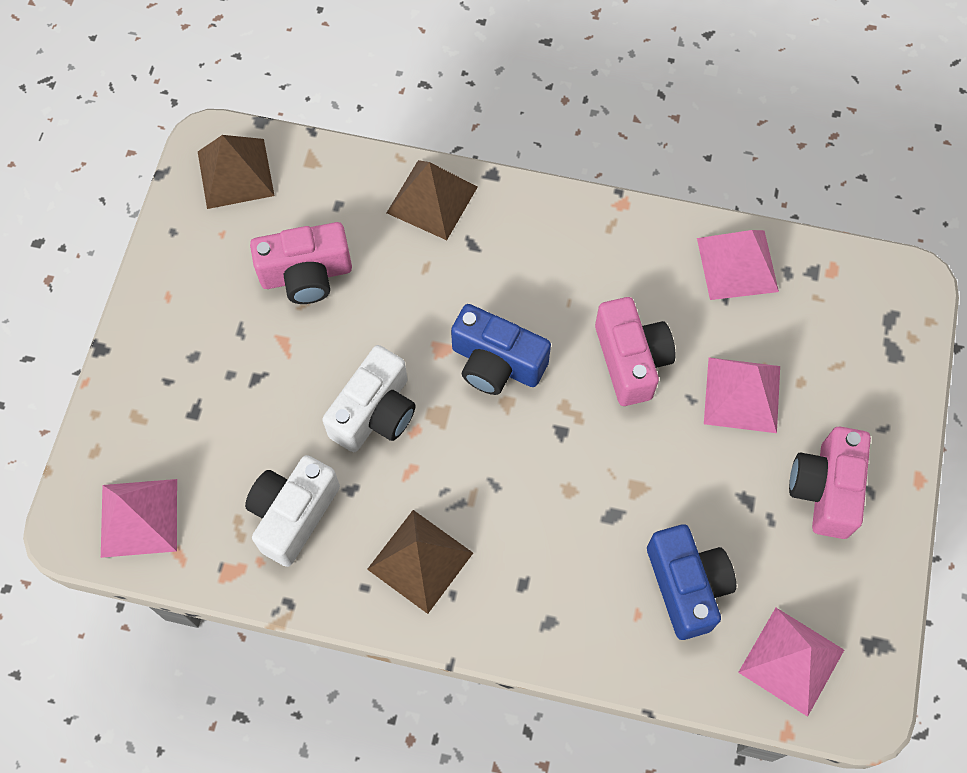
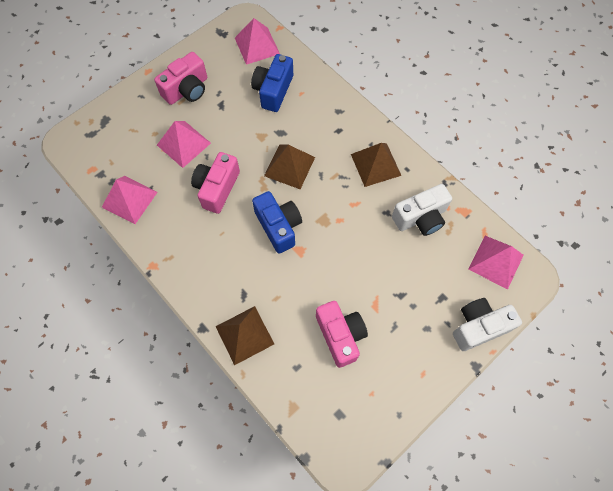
camera: 145 degrees left, 0 degrees up
(235, 173) = (341, 430): brown pyramid -> brown pyramid (289, 166)
(306, 275) = (340, 335): pink camera -> pink camera turned 45 degrees clockwise
(375, 412) = (352, 240): white camera -> white camera (479, 327)

